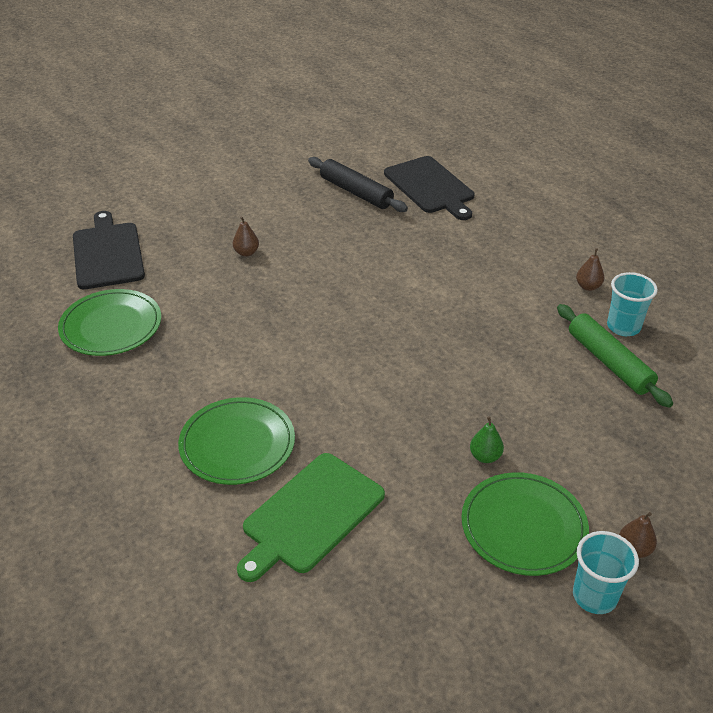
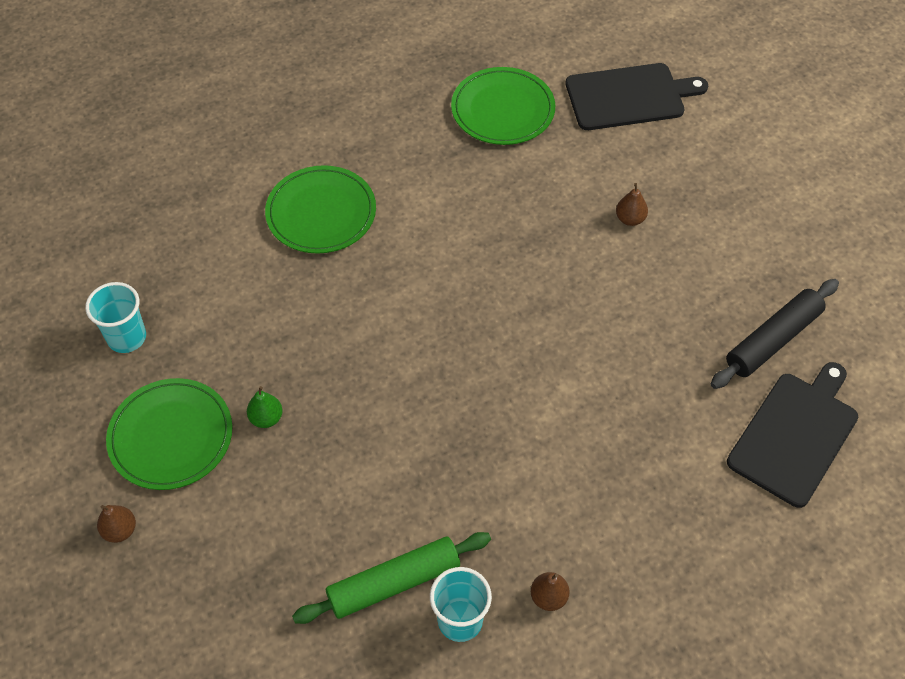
camera: 95 degrees right, 15 degrees up
(310, 515) = (224, 266): green cutting board -> none
(430, 187) = (795, 435): black cutting board -> black cutting board turned 150 degrees clockwise
(594, 596) = (79, 480): turquoise cup -> turquoise cup (127, 337)

